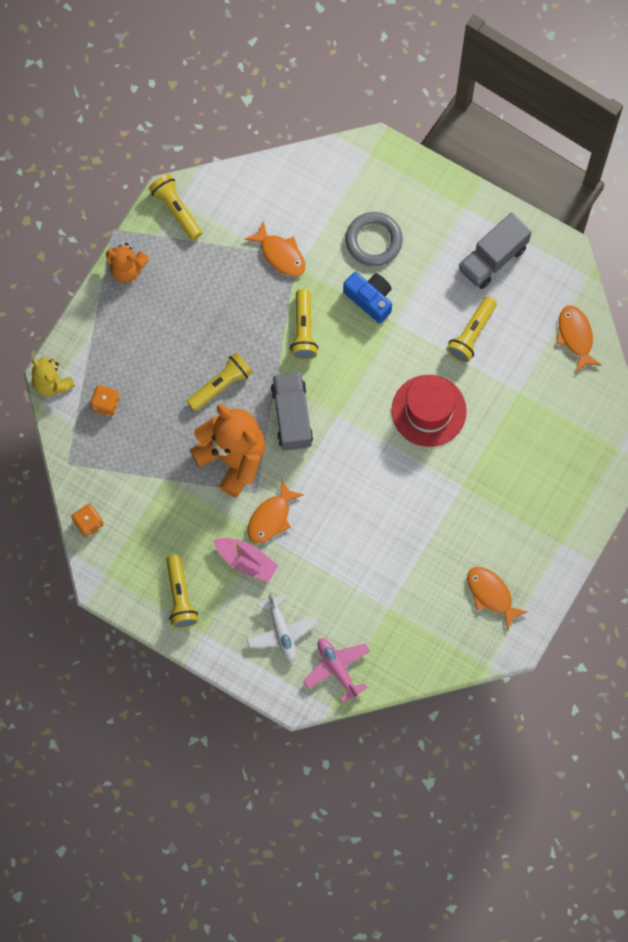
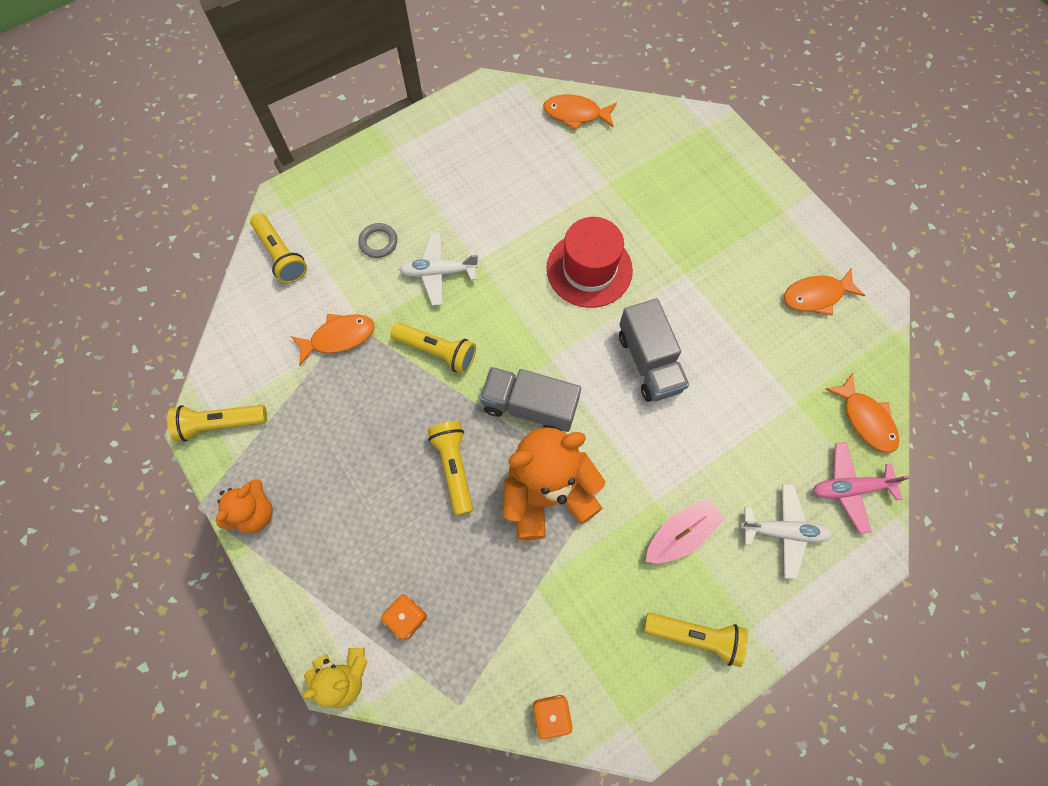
camera: 65 degrees left, 5 degrees down
(271, 518) = (639, 482): orange fish -> orange fish (865, 419)
(370, 299) = (439, 272): blue camera -> white plane
(373, 241) = (378, 242): grey ring -> grey ring, size x0.59
(471, 334) = (527, 198): yellow flashlight -> yellow flashlight (281, 255)
(493, 258) = (459, 148): grey truck -> grey truck (649, 362)

